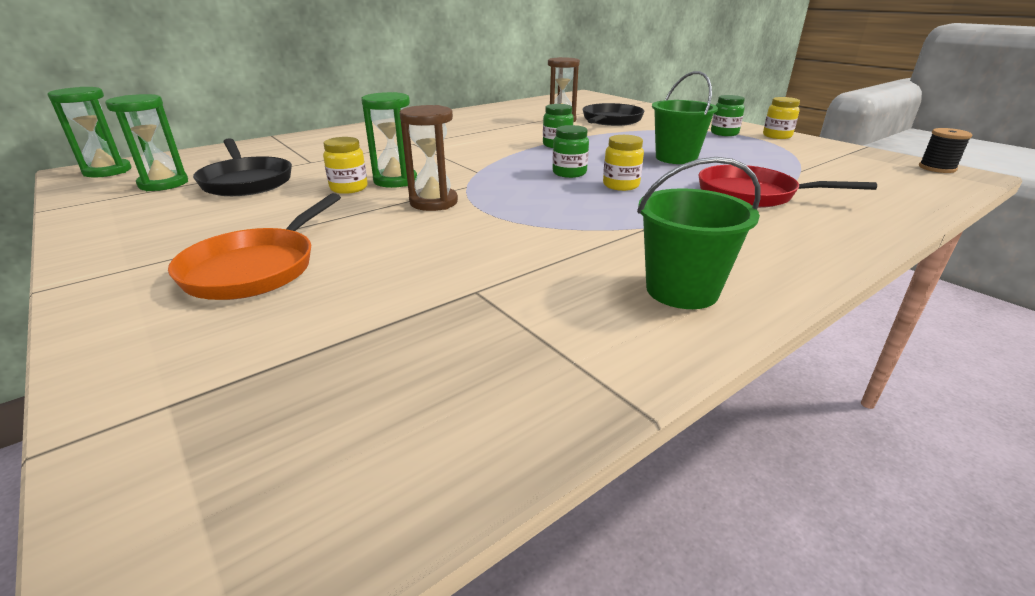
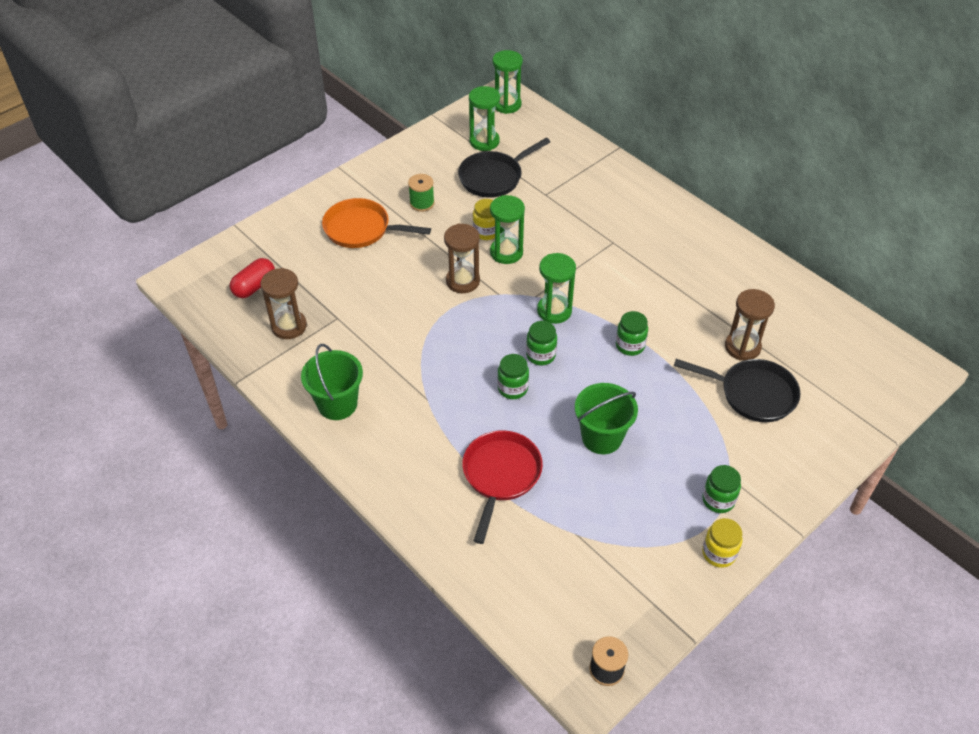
camera: 85 degrees right, 20 degrees up
(245, 222) = (422, 203): none -> green spool
(329, 402) = (254, 286): none -> red capsule
(484, 345) = (289, 326): none -> brown hourglass
(503, 166) = (554, 311): none -> green hourglass
(621, 185) = (512, 388): yellow jar -> green jar

